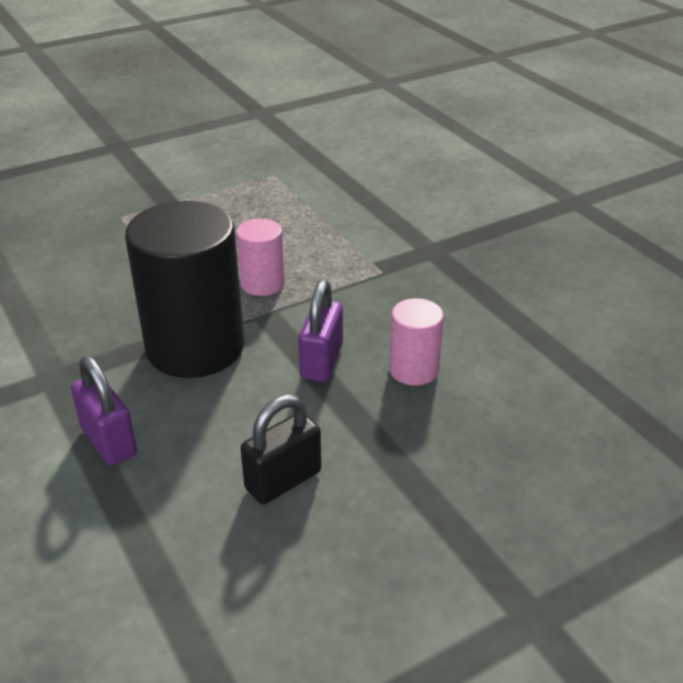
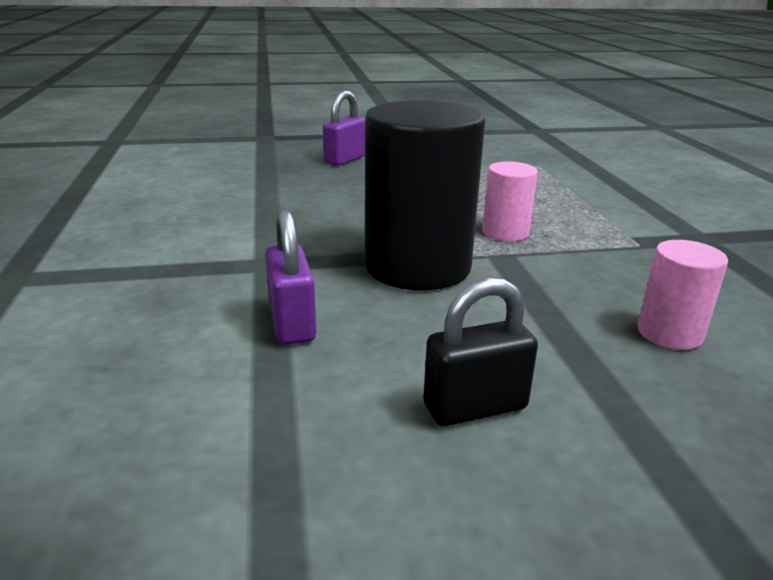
camera: 20 degrees right, 10 degrees down
(321, 362) = (553, 304): purple padlock -> purple padlock (345, 160)

